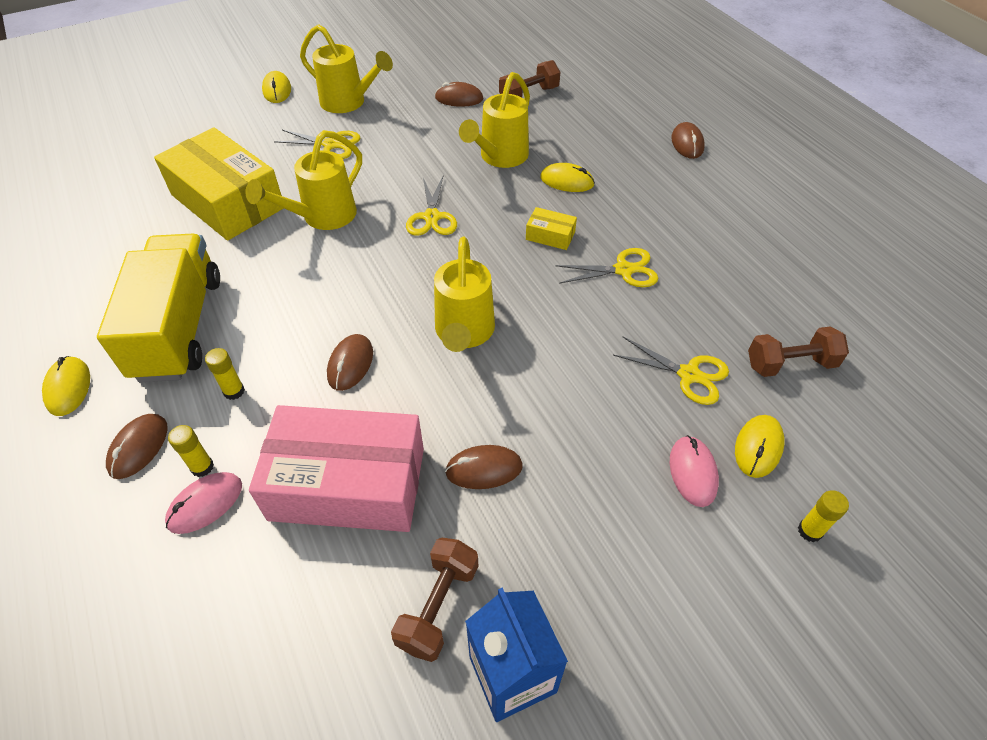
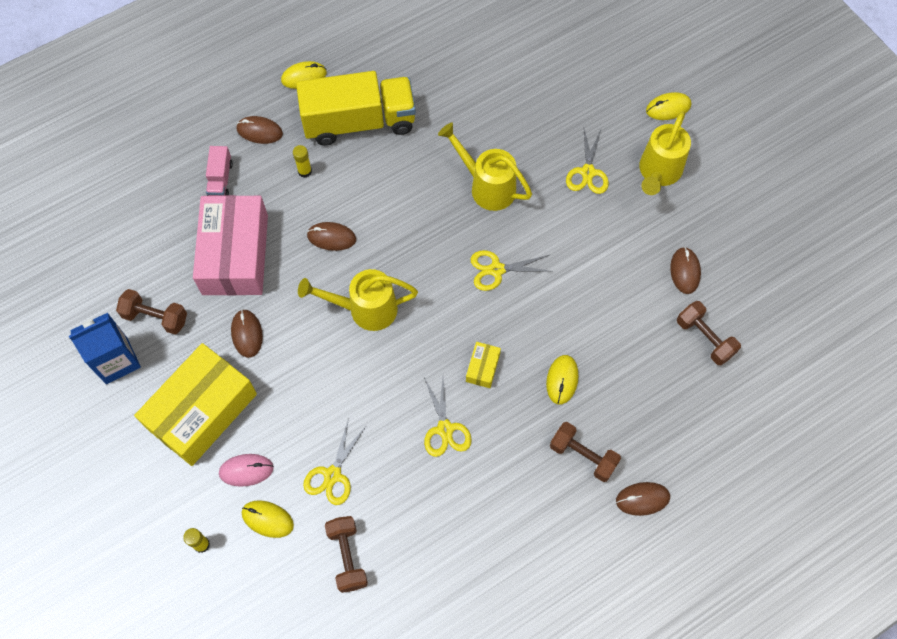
camera: 85 degrees right, 15 degrees up
(202, 467) = (246, 170): yellow glue stick -> none
(205, 504) = (220, 179): pink mouse -> pink truck
(227, 201) = (498, 113): yellow box -> yellow box (202, 411)
(500, 157) = (591, 318): yellow watering can -> none
(647, 174) = (583, 456): none -> brown dumbbell

